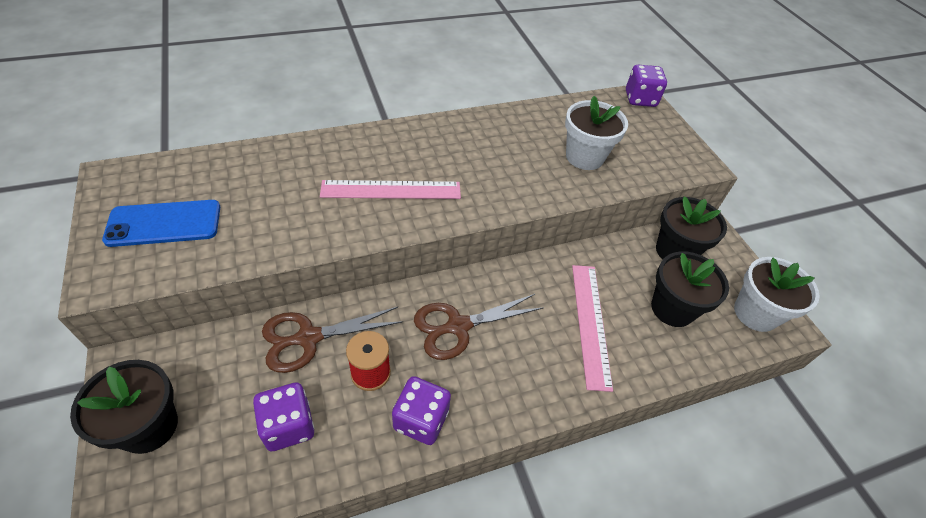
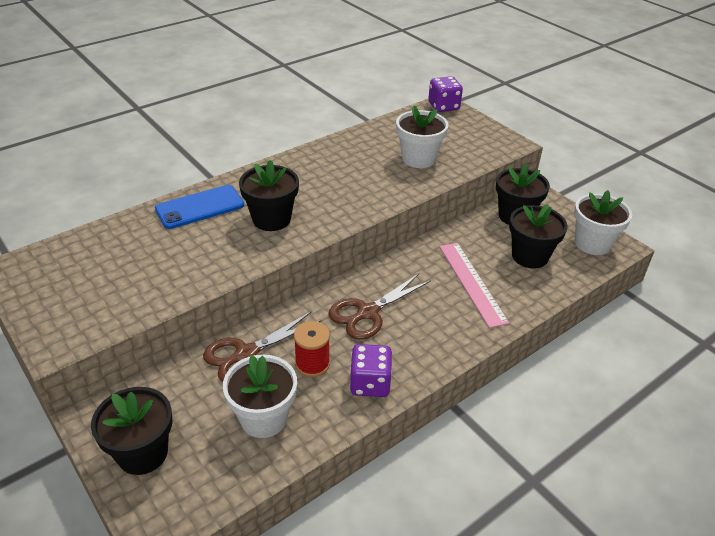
camera: 15 degrees left, 10 degrees down
(164, 223) = (85, 290): blue phone -> blue phone (200, 207)
(288, 426) = (263, 418): purple dice -> white flower pot
(391, 190) = (271, 219): pink ruler -> black flower pot

